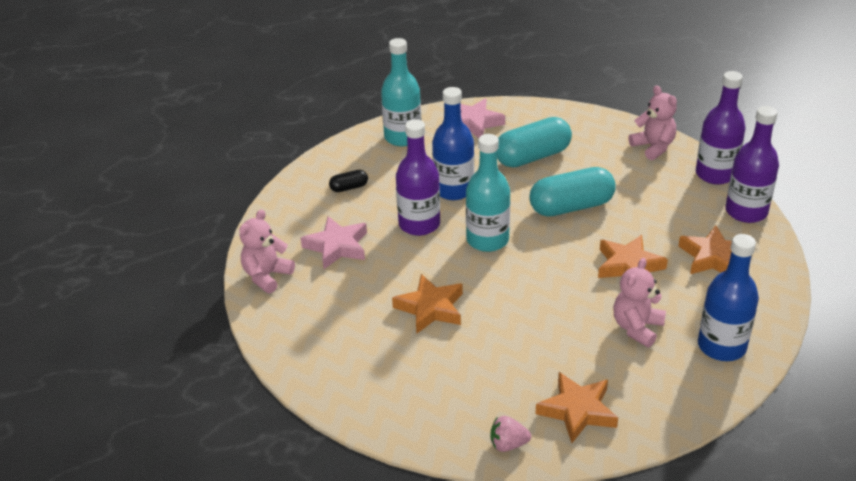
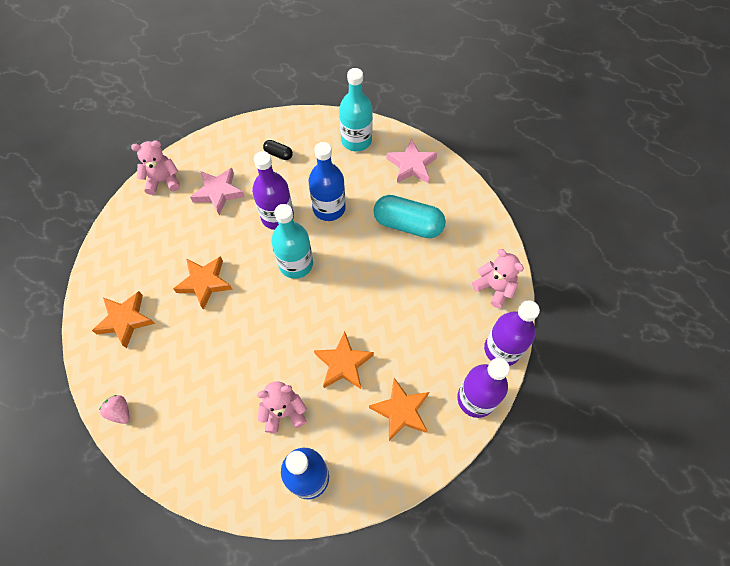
camera: 45 degrees right, 25 degrees up
(571, 206) = (375, 286): turquoise capsule -> none
(577, 411) = (178, 430): orange star -> orange star (125, 320)
(653, 147) = (494, 288): pink teddy bear -> pink teddy bear turned 60 degrees counterclockwise

